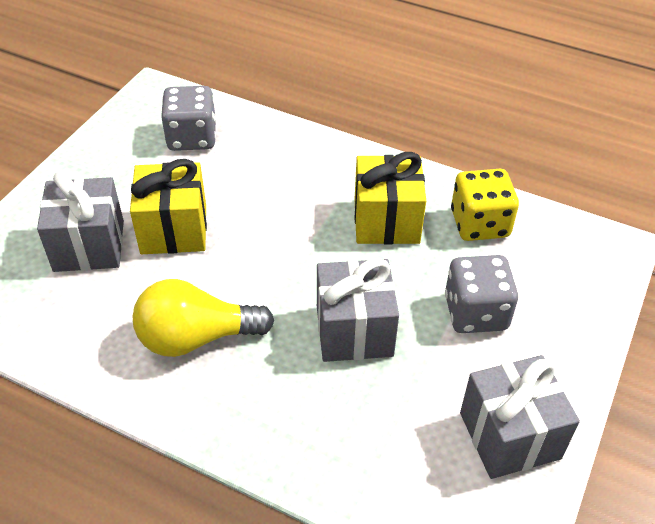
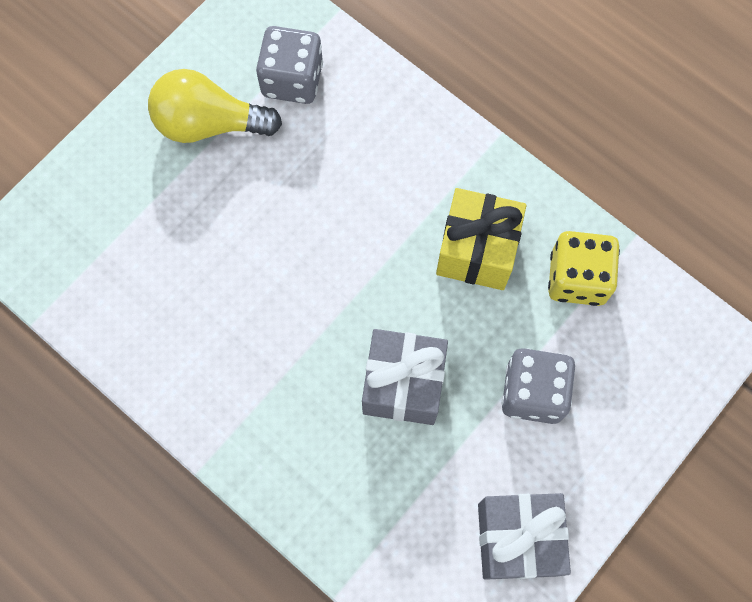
camera: 15 degrees right, 25 degrees up
(89, 246) = (158, 213): grey gift -> none
(174, 229) = (248, 211): yellow gift -> none
(196, 337) = (246, 356): yellow light bulb -> yellow light bulb (209, 123)

